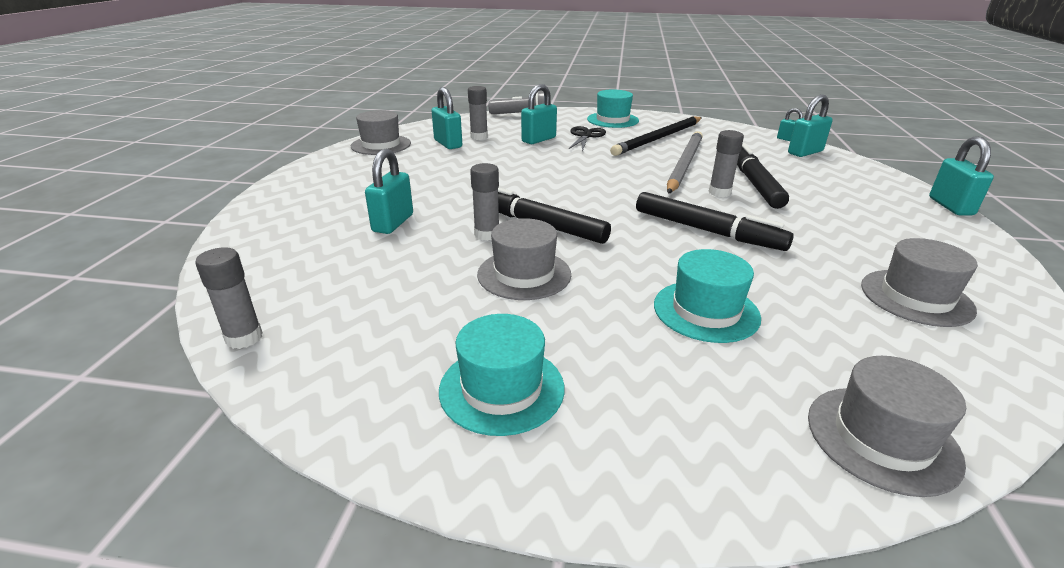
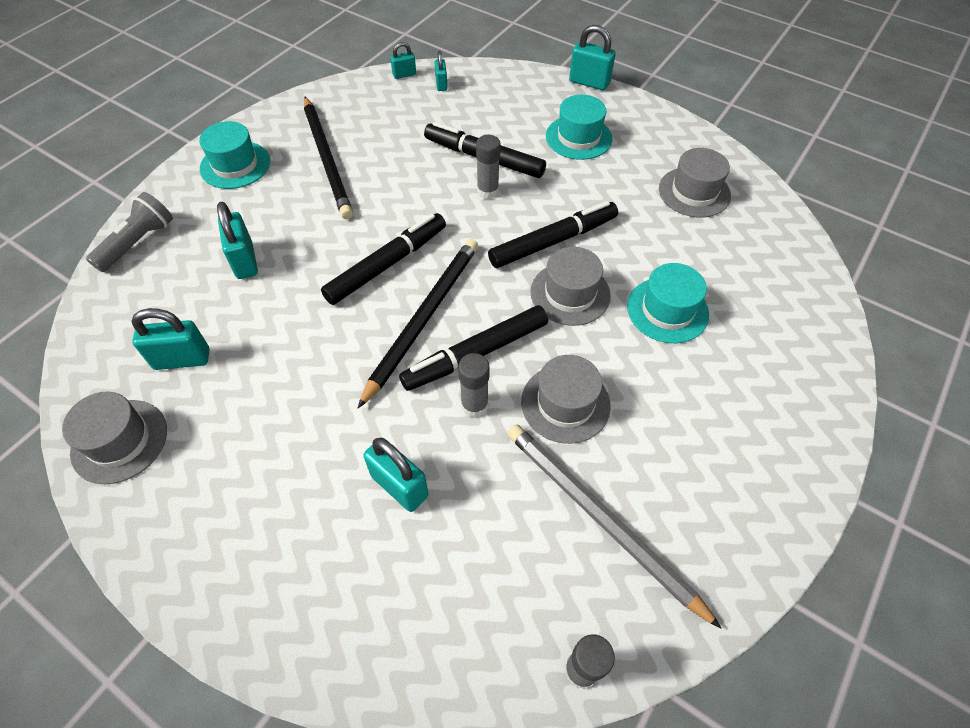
camera: 65 degrees left, 25 degrees up
(479, 137) = (183, 317): grey glue stick -> none
(501, 388) = (716, 477): turquoise hat -> turquoise hat (578, 137)
(553, 198) = (423, 318): none -> black pencil
(585, 136) = (269, 214): black scissors -> none
(589, 176) = (387, 264): none -> black marker
(684, 164) = (410, 178): grey pencil -> grey pencil (600, 518)
(805, 152) = (441, 84): turquoise padlock -> turquoise padlock, size x0.59
(882, 438) = (811, 304): grey hat -> grey hat (570, 293)

